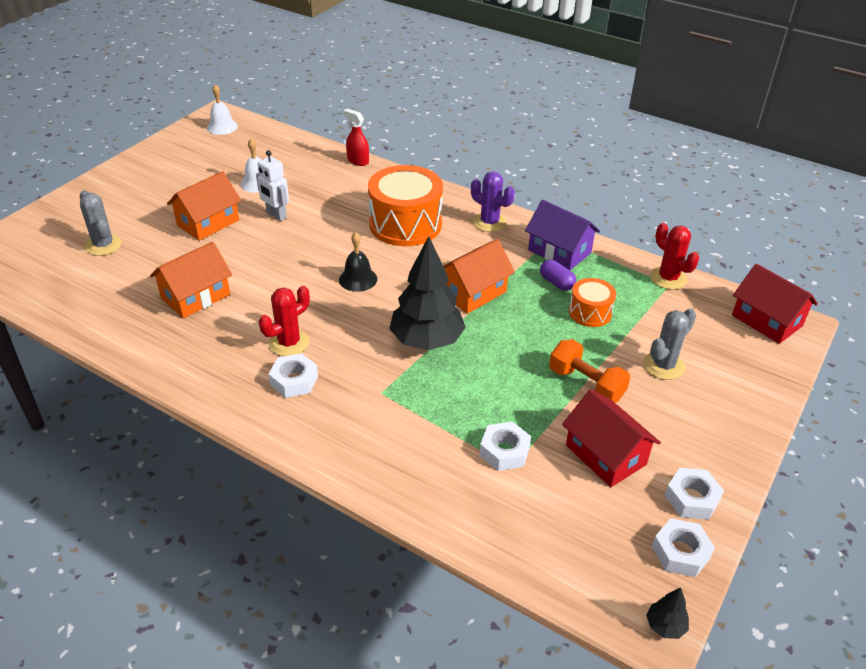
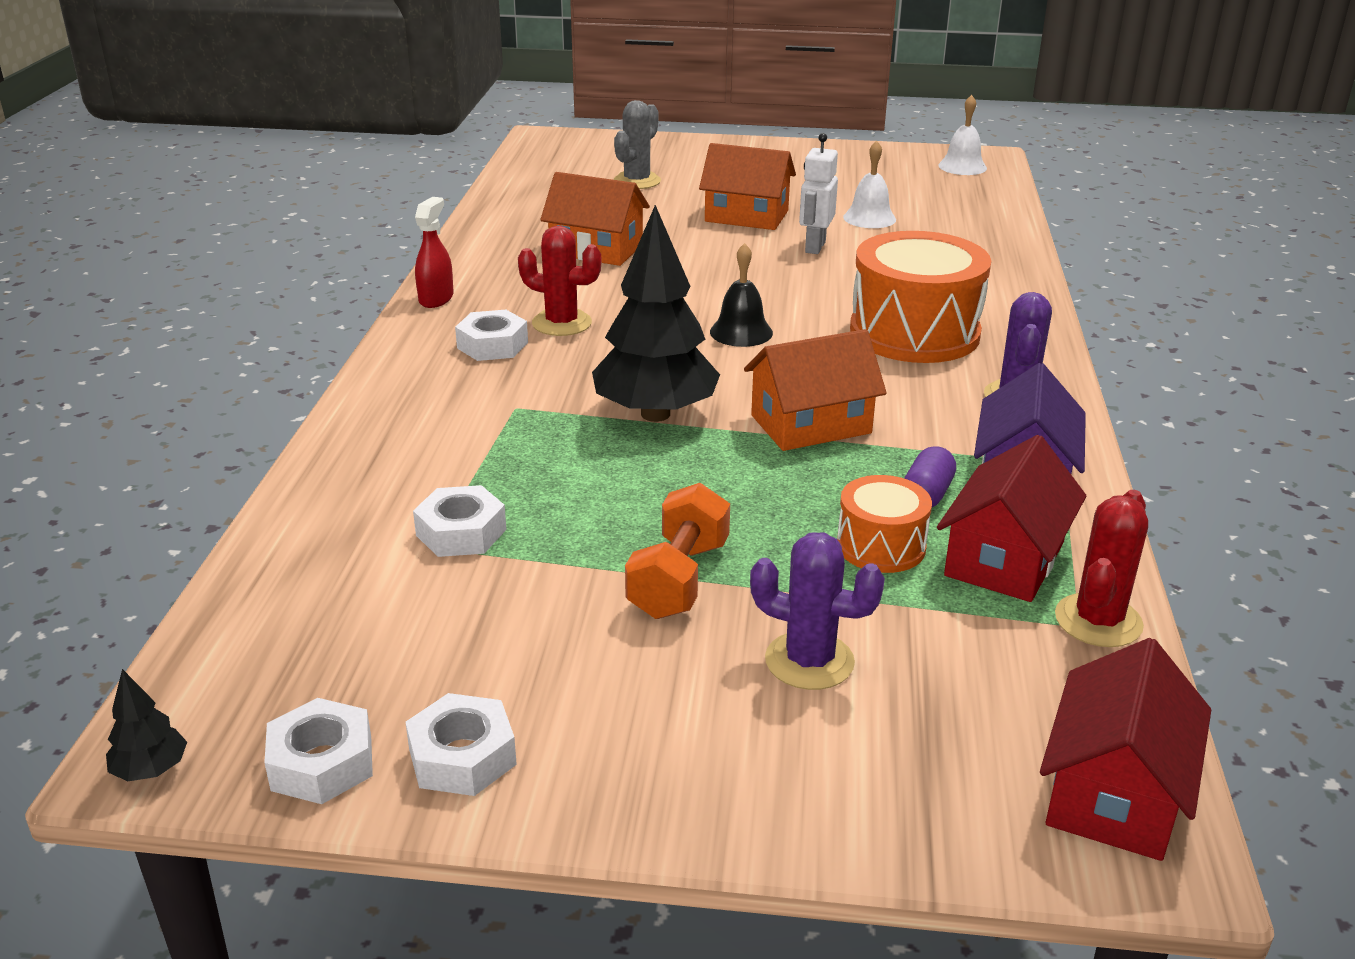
camera: 65 degrees right, 10 degrees down
(358, 161) = (1024, 262): red spray bottle -> red spray bottle (436, 299)
(473, 292) = (810, 424): orange house -> orange house turned 45 degrees counterclockwise
(605, 455) = (515, 634): red house -> red house (1004, 559)
(664, 365) = (809, 661): grey cactus -> purple cactus

